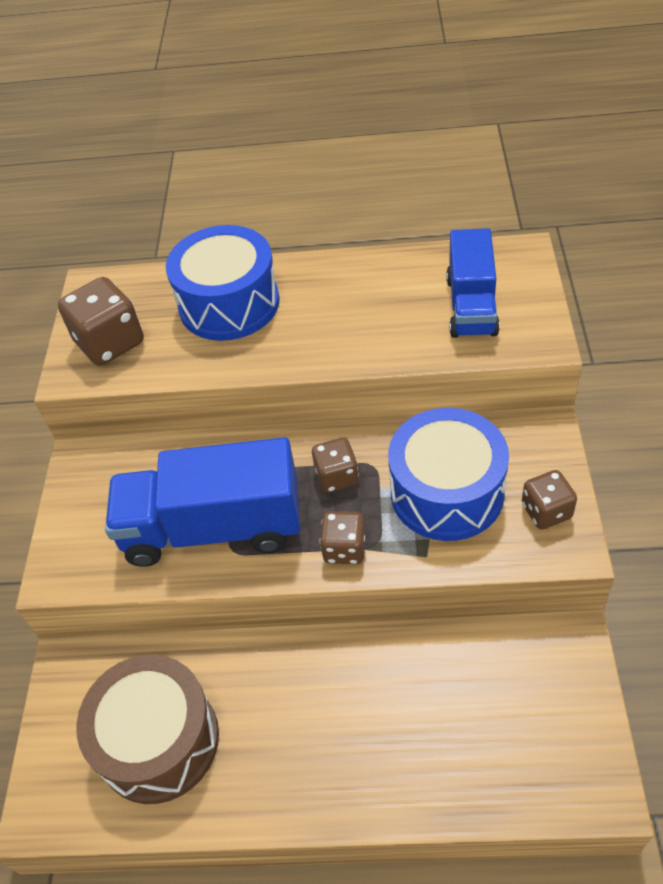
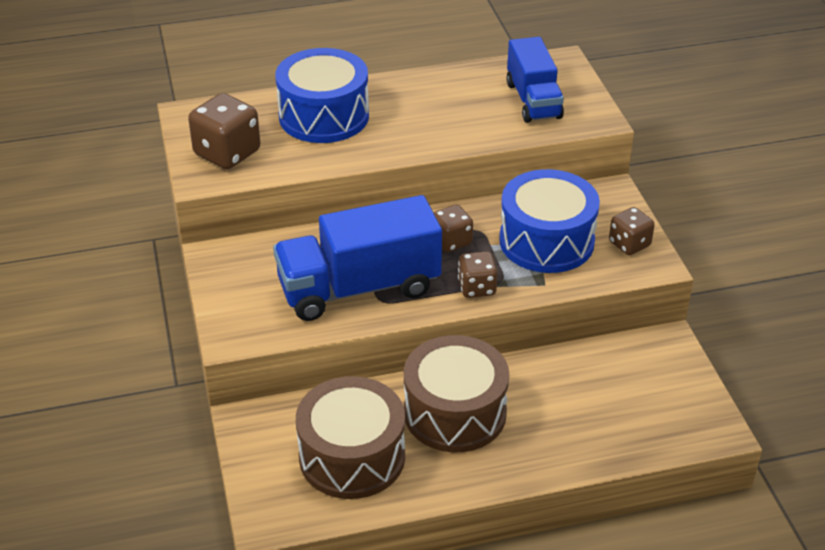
camera: 20 degrees left, 10 degrees down
(290, 700) = (455, 413): none -> brown drum

